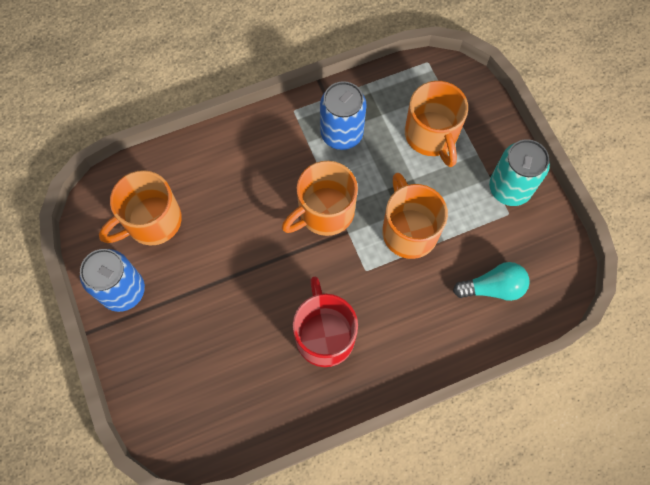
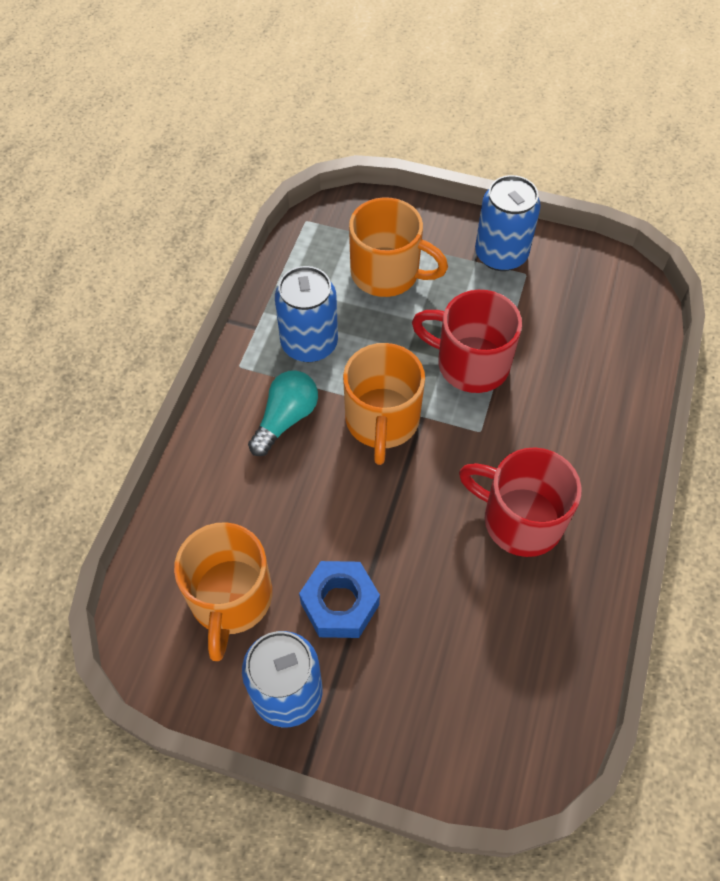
camera: 50 degrees left, 10 degrees down
(192, 277) = (340, 604): none -> blue nut
(409, 230) = (470, 363): orange mug -> red mug
(493, 287) = (590, 339): turquoise light bulb -> turquoise light bulb (286, 419)
(509, 188) = (501, 254): turquoise can -> blue can

